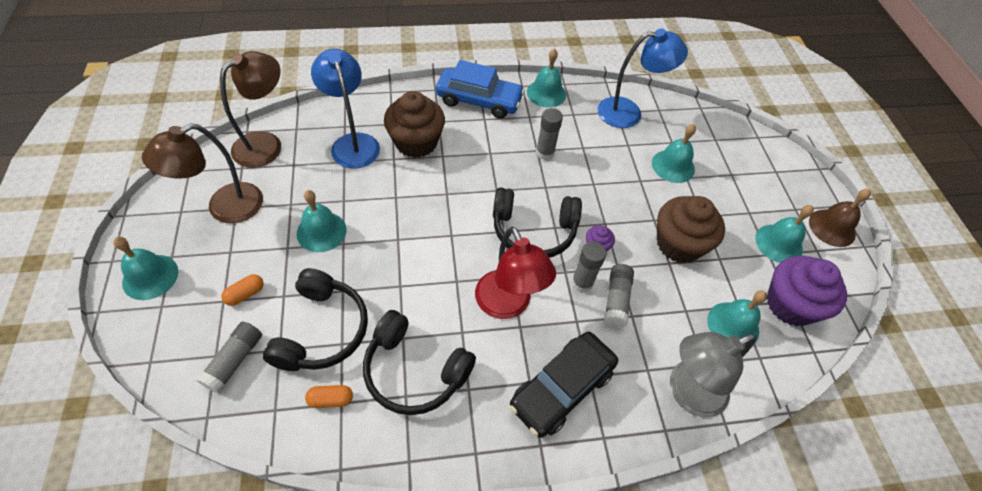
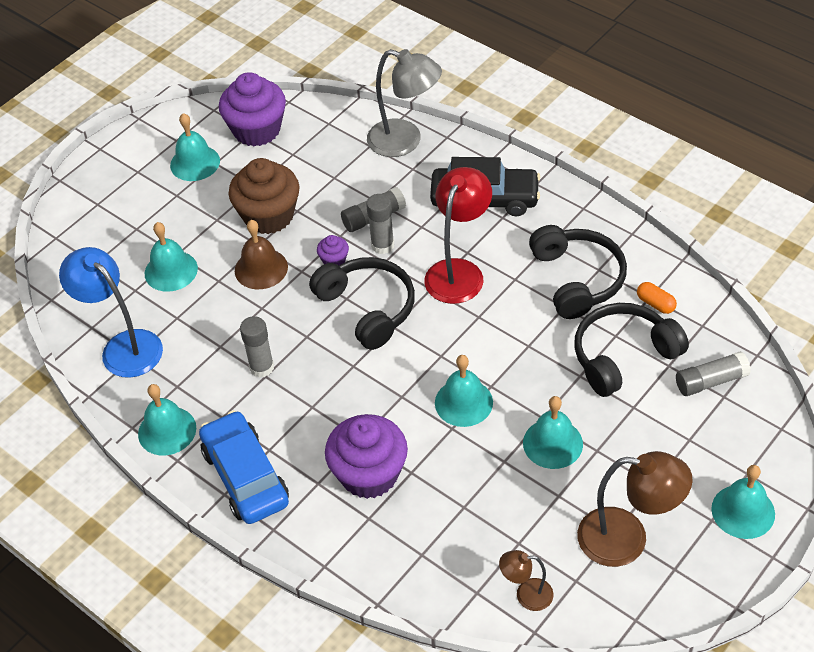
camera: 125 degrees left, 5 degrees down
(245, 294) = (665, 431): orange capsule -> none
(266, 144) = (526, 595): brown lamp -> brown lamp, size x0.52
(353, 143) = (433, 524): blue lamp -> none
(416, 142) = (369, 474): brown cupcake -> purple cupcake
(733, 325) = (316, 148): turquoise bell -> turquoise bell (463, 402)
(832, 227) = (136, 143): brown bell -> brown bell (261, 268)

